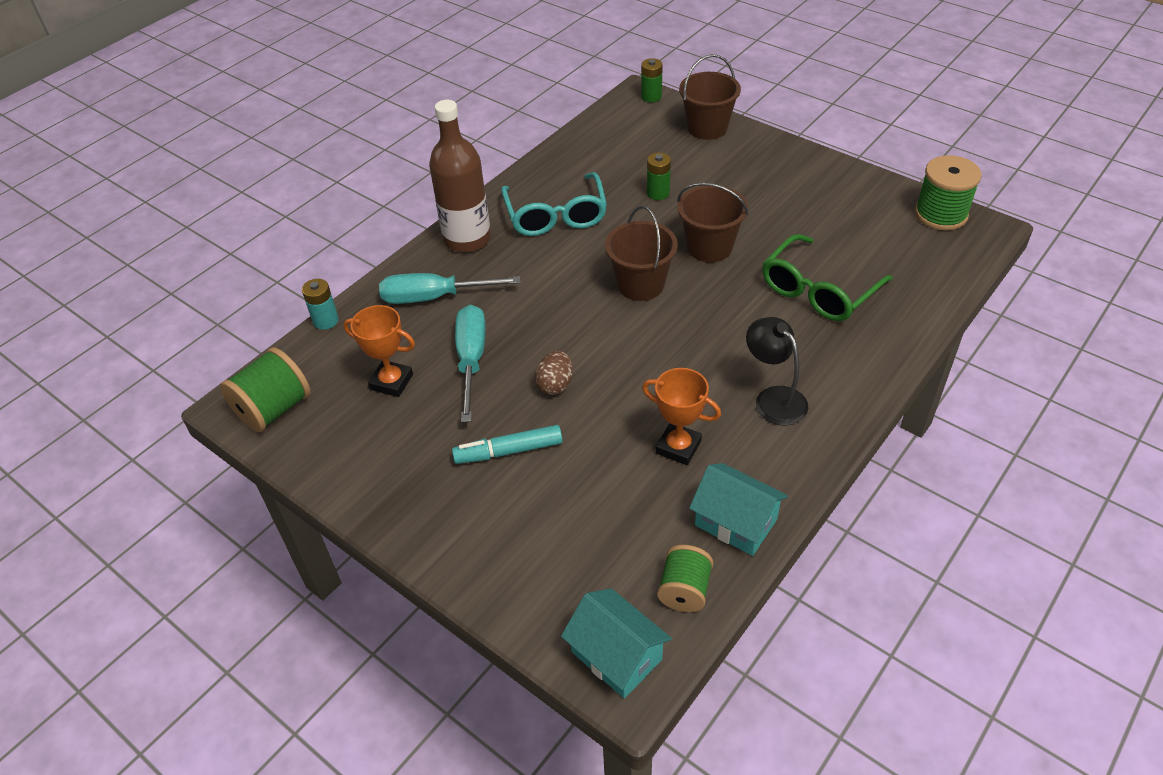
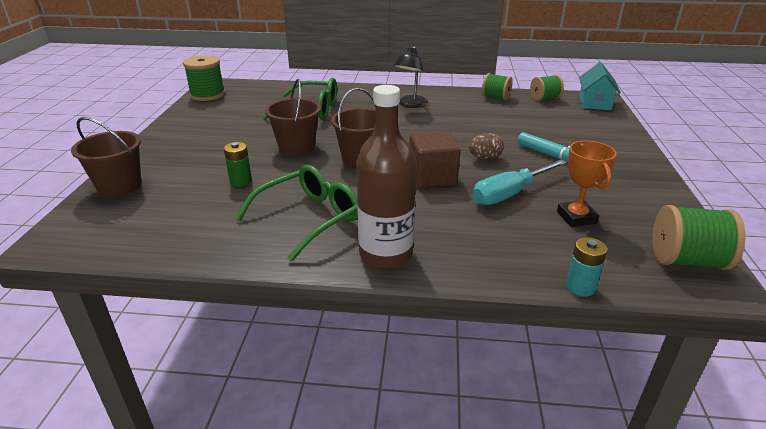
camera: 125 degrees left, 15 degrees down
(434, 297) = (476, 238): turquoise screwdriver -> none
(554, 320) = (432, 177): none -> brown cube
(556, 215) = (309, 218): turquoise glasses -> green glasses
(651, 97) = (56, 232): green battery -> none
(678, 447) = (475, 116): orange trophy -> none
(735, 522) = (495, 97): turquoise house -> green spool

